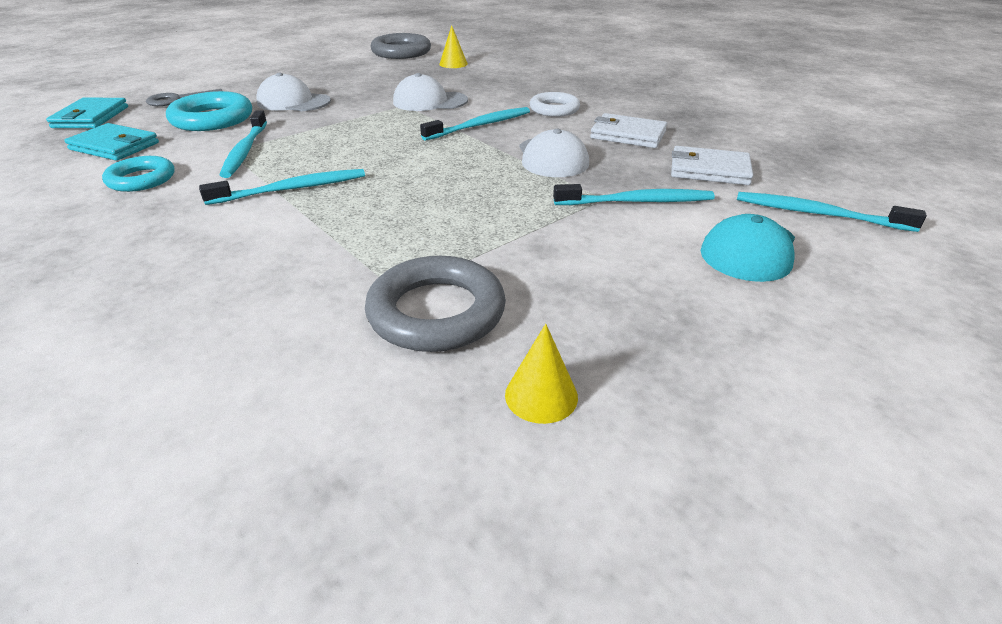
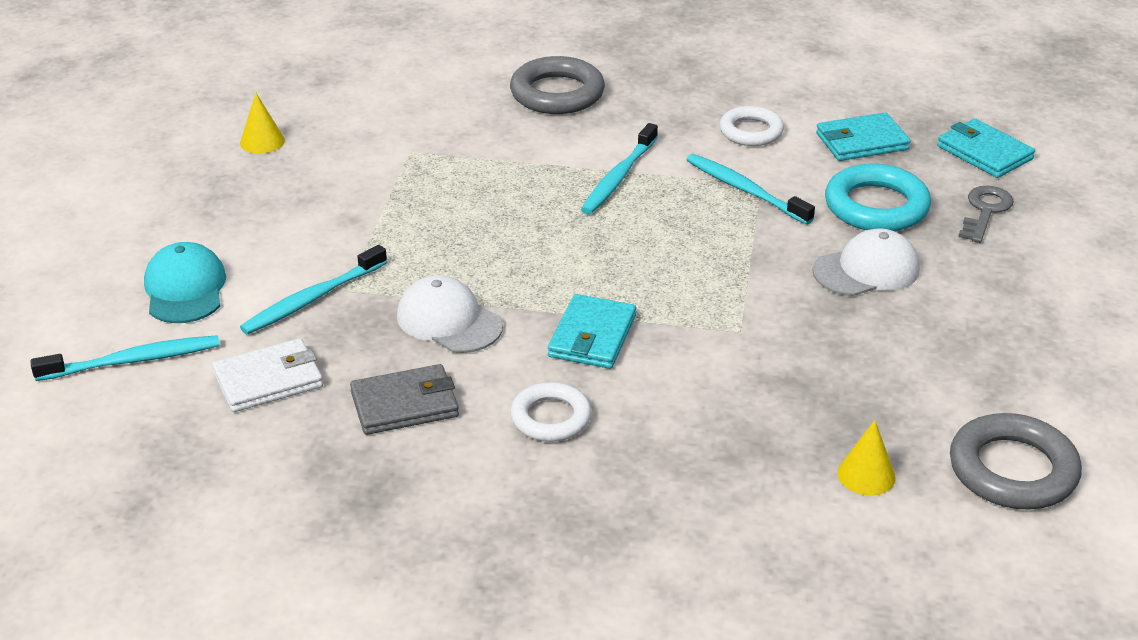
camera: 140 degrees right, 0 degrees up
(141, 179) = (751, 131): turquoise ring -> white ring
(429, 101) = (723, 353): white cap -> none
(436, 312) = (367, 151): grey ring -> grey ring (557, 93)
(480, 125) = (592, 336): turquoise toothbrush -> turquoise wallet
(628, 135) = (405, 404): white wallet -> grey wallet

